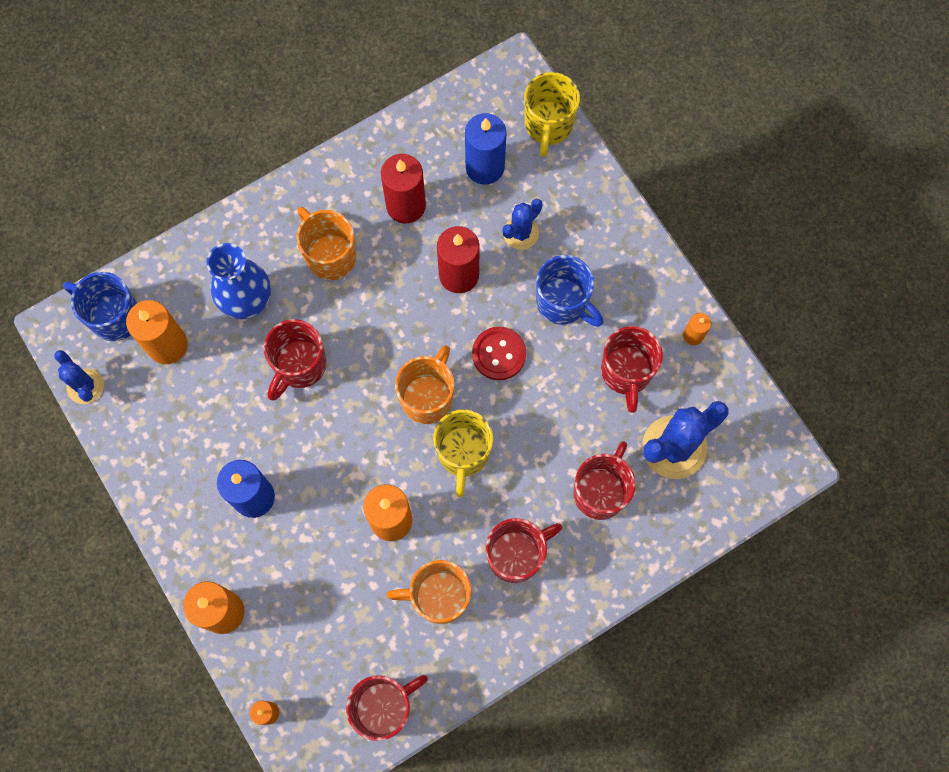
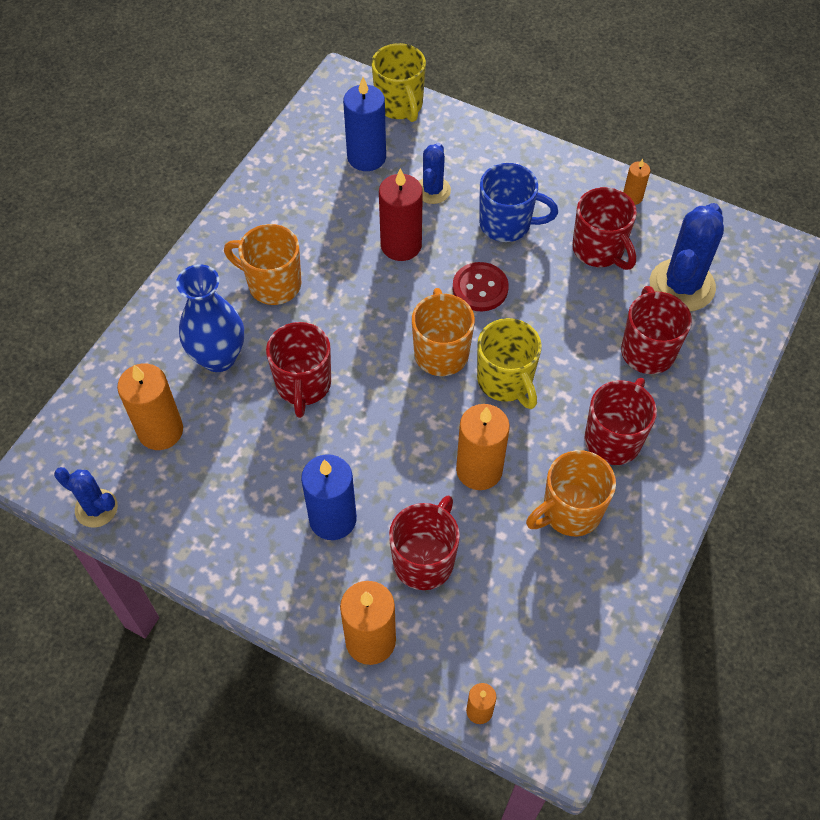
camera: 30 degrees left, 15 degrees down
(114, 316) = (90, 432): blue mug -> none
(384, 707) = (589, 638): red mug -> red mug (425, 560)
(406, 205) = (316, 215): red candle -> none

